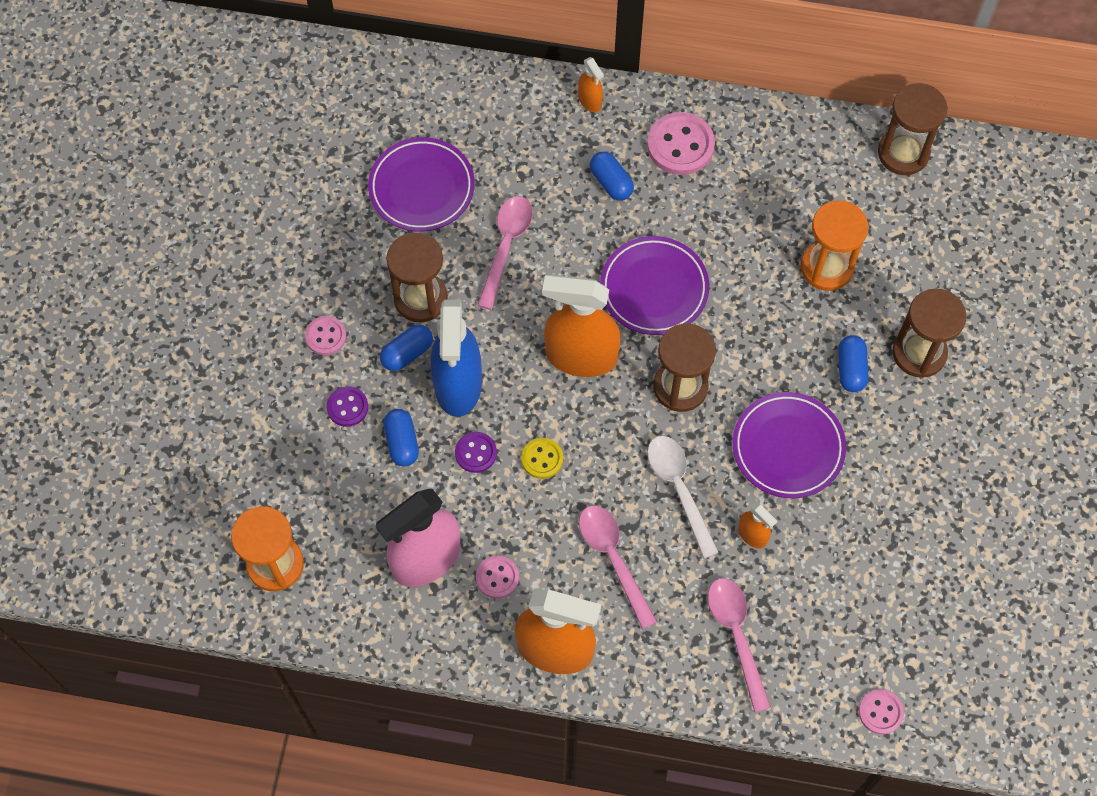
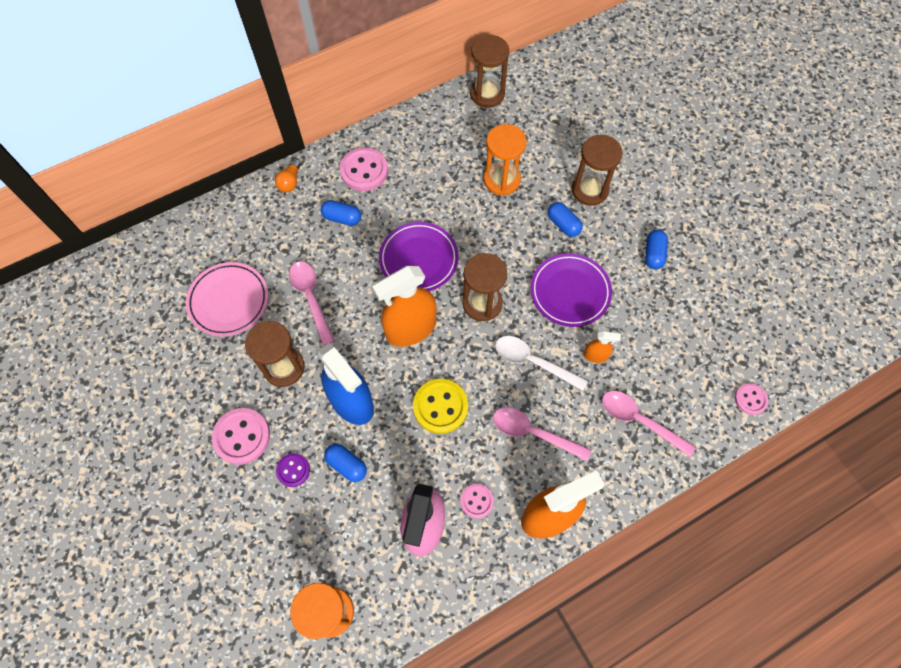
camera: 40 degrees left, 0 degrees up
(326, 336) = (242, 436): pink button -> pink button, size x1.73
(407, 353) = (303, 407): blue capsule -> blue capsule (653, 254)
(421, 188) = (229, 301): purple plate -> pink plate
(475, 453) = (398, 435): purple button -> none
(542, 459) = (440, 407): yellow button -> yellow button, size x1.73
(590, 101) = (290, 181): orange spray bottle -> orange light bulb

